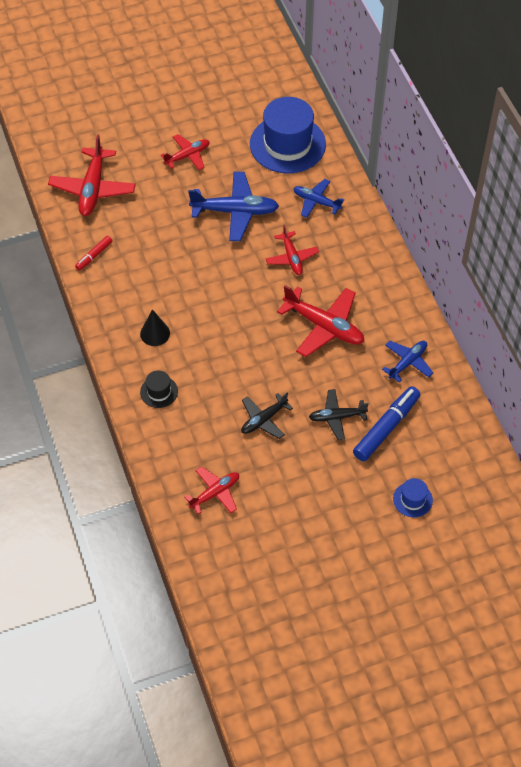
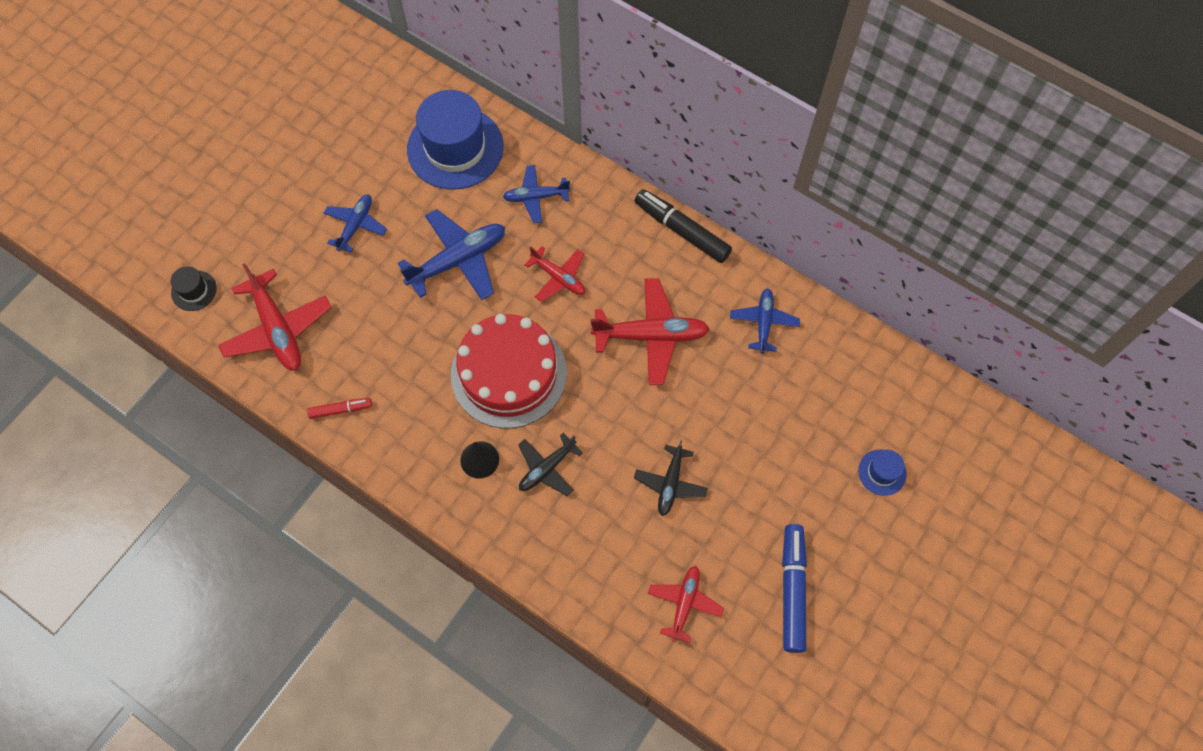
camera: 35 degrees left, 10 degrees up
(94, 256) = (341, 410): red marker -> red marker turned 105 degrees counterclockwise
(159, 392) = (536, 526): black hat -> black hat (194, 290)
(187, 156) = (356, 225): red plane -> blue plane
(213, 295) = (508, 373): none -> red cake
(337, 417) = (741, 430): black plane -> black plane (547, 468)
(386, 427) = (797, 409): blue marker -> blue marker (792, 590)
(398, 275) = (681, 230): none -> black marker

